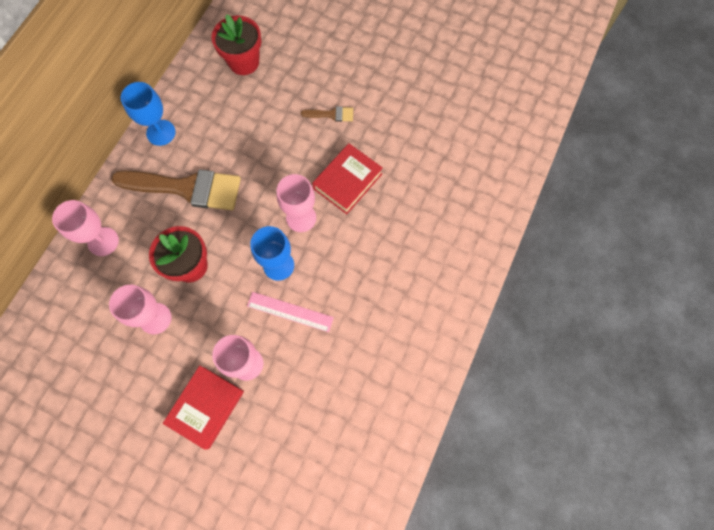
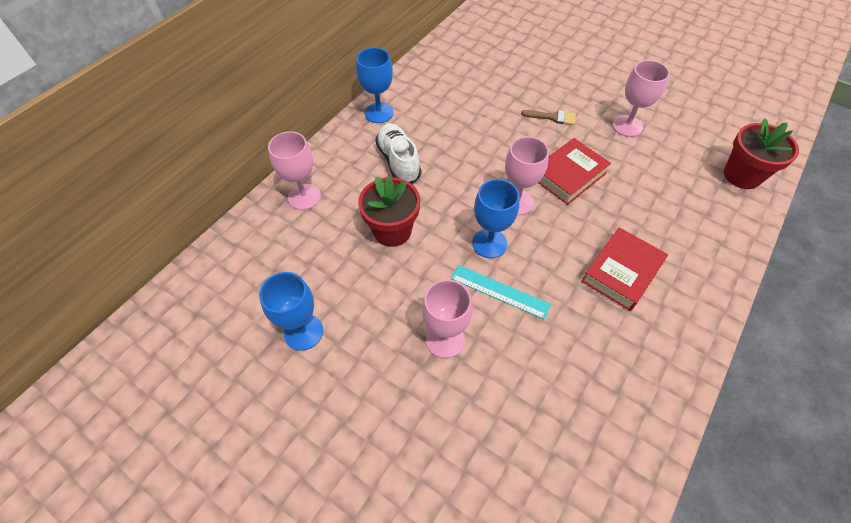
camera: 10 degrees right, 15 degrees down
(126, 376) = (303, 332): none -> blue goblet
(155, 318) = (346, 276): pink goblet -> pink goblet (627, 126)
(187, 188) = (398, 161): brown brush -> white shoe
(206, 407) = (391, 381): red book -> red book (621, 272)
(244, 62) = (467, 68): red flower pot -> red flower pot (742, 175)
(290, 312) = (499, 291): pink ruler -> turquoise ruler

